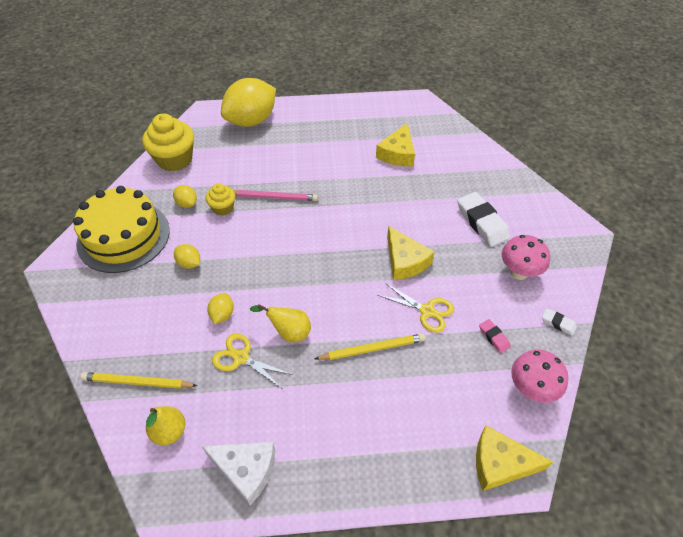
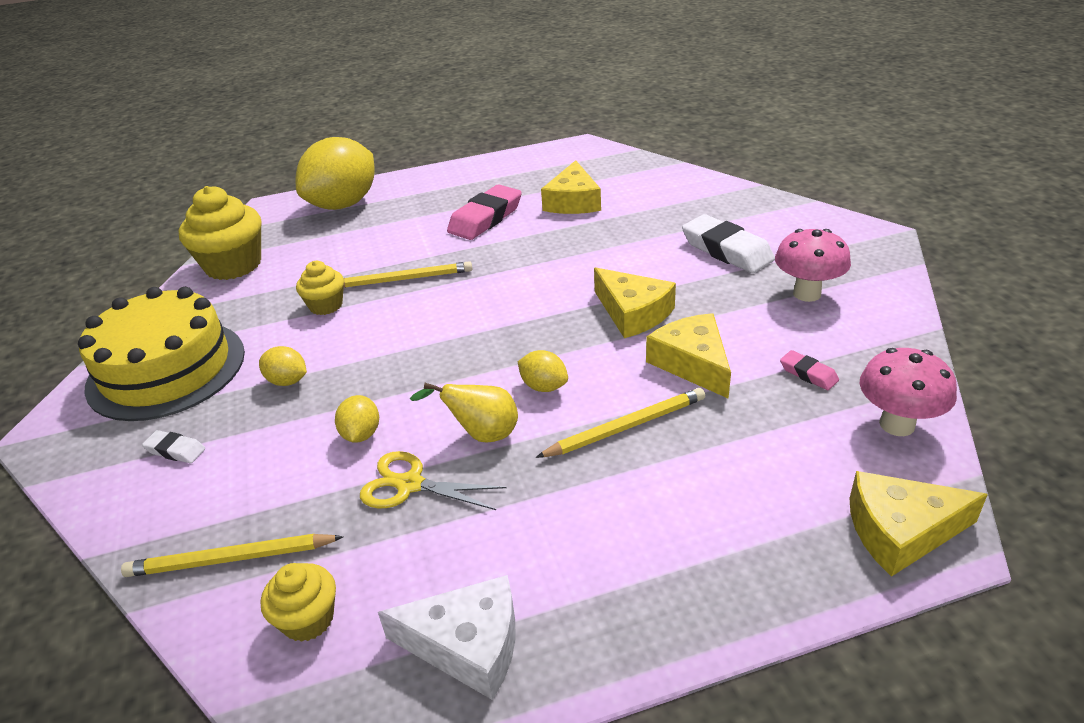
camera: 10 degrees left, 15 degrees down
(169, 431) = (308, 619): yellow pear -> yellow cupcake
(187, 203) = (265, 311): yellow lemon -> yellow lemon (544, 386)
(274, 197) = (403, 279): pink pencil -> yellow pencil
(337, 155) = (485, 218): none -> pink eraser
(427, 311) = (692, 363): yellow scissors -> yellow cheese
(558, 323) = (894, 338): white eraser -> white eraser (175, 450)

